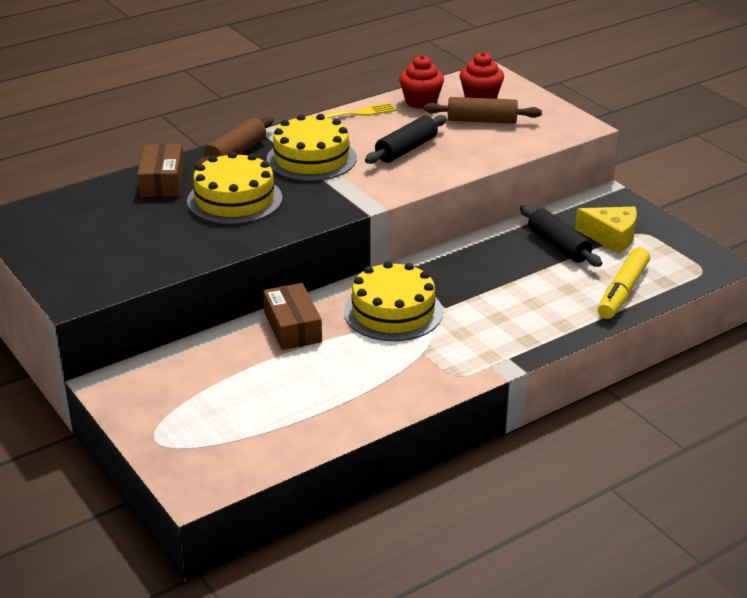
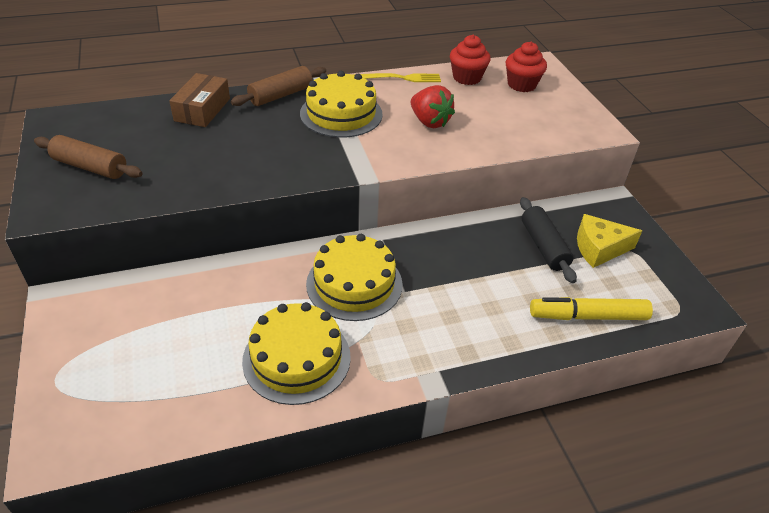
camera: 15 degrees right, 10 degrees up
(234, 199) = (250, 141): yellow cake -> yellow cake (296, 358)
(292, 327) = (255, 278): brown box -> none
(406, 149) = (429, 122): black rolling pin -> red strawberry
(482, 121) = (512, 107): brown rolling pin -> brown rolling pin (90, 167)
(611, 237) = (599, 248): yellow cheese -> yellow cheese turned 135 degrees clockwise
(622, 291) = (588, 316): yellow marker -> yellow marker turned 45 degrees clockwise

